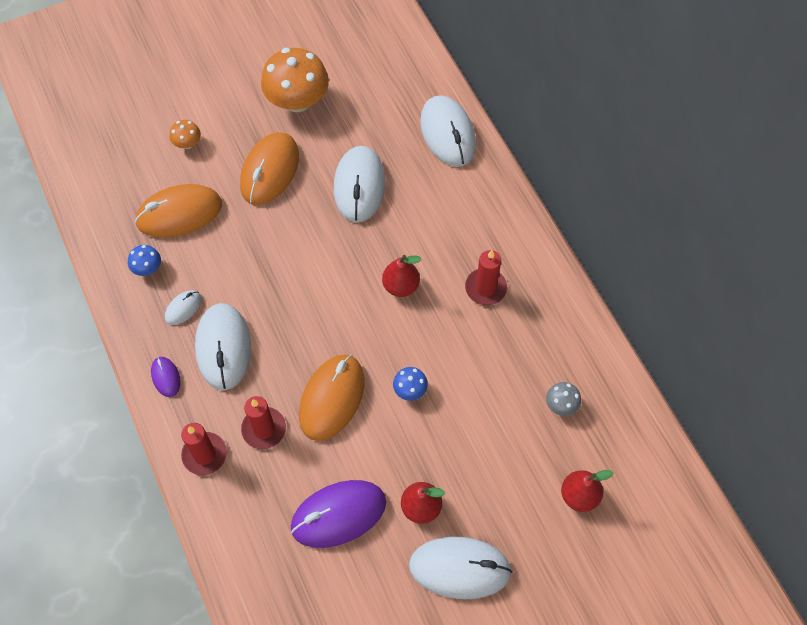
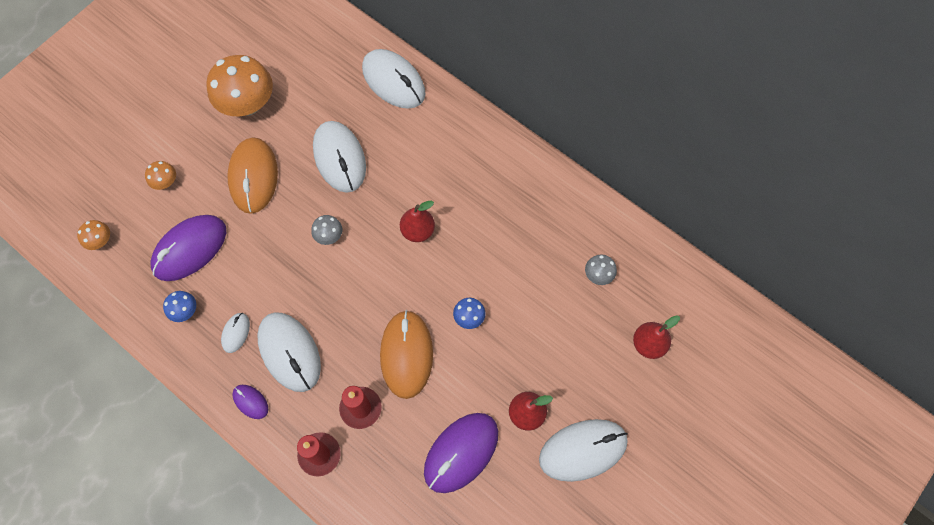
camera: 25 degrees left, 5 degrees up
(104, 173) = (100, 240): none -> orange mushroom
(179, 214) = (190, 249): orange mouse -> purple mouse
(313, 255) = (329, 235): none -> grey mushroom
(485, 288) = (490, 202): red candle -> none

